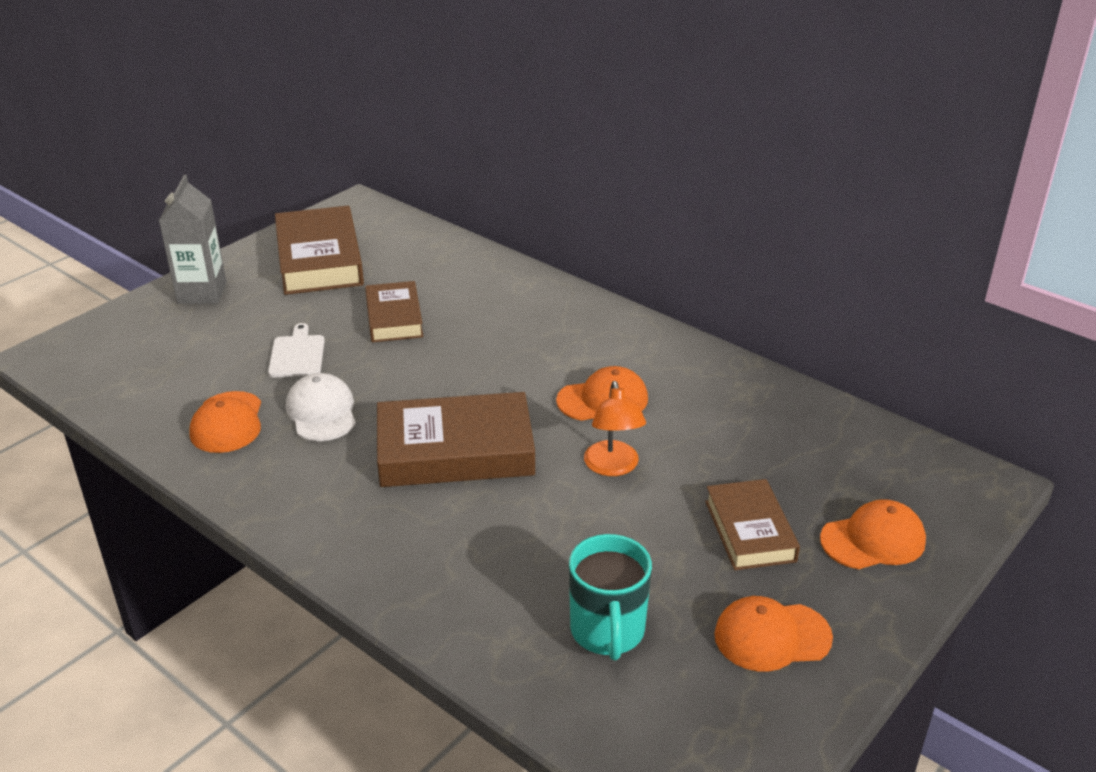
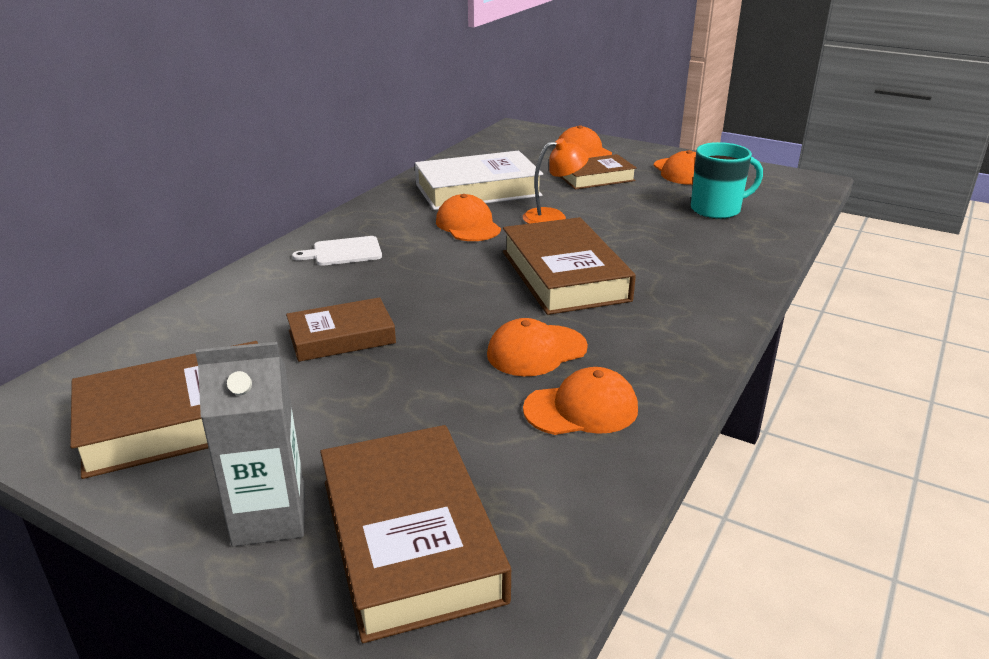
camera: 100 degrees left, 5 degrees down
(149, 338) = (409, 538): none -> brown book
(297, 354) = (430, 389): white cutting board -> white cutting board (343, 252)
(321, 412) = (536, 351): white cap -> orange cap
(711, 417) = (478, 190): none -> white book

